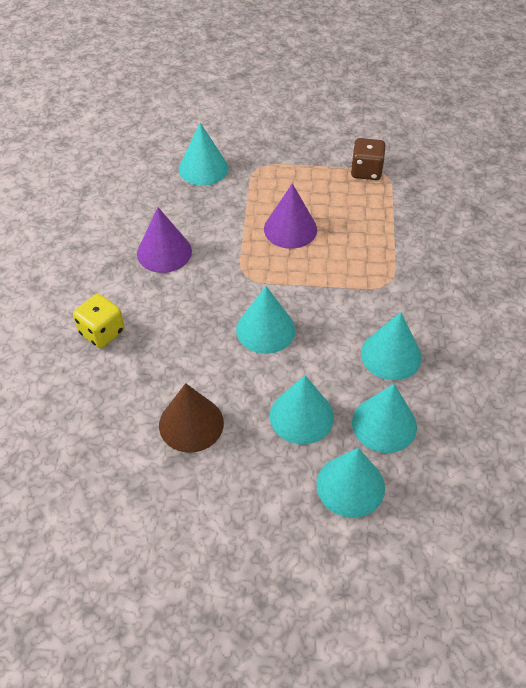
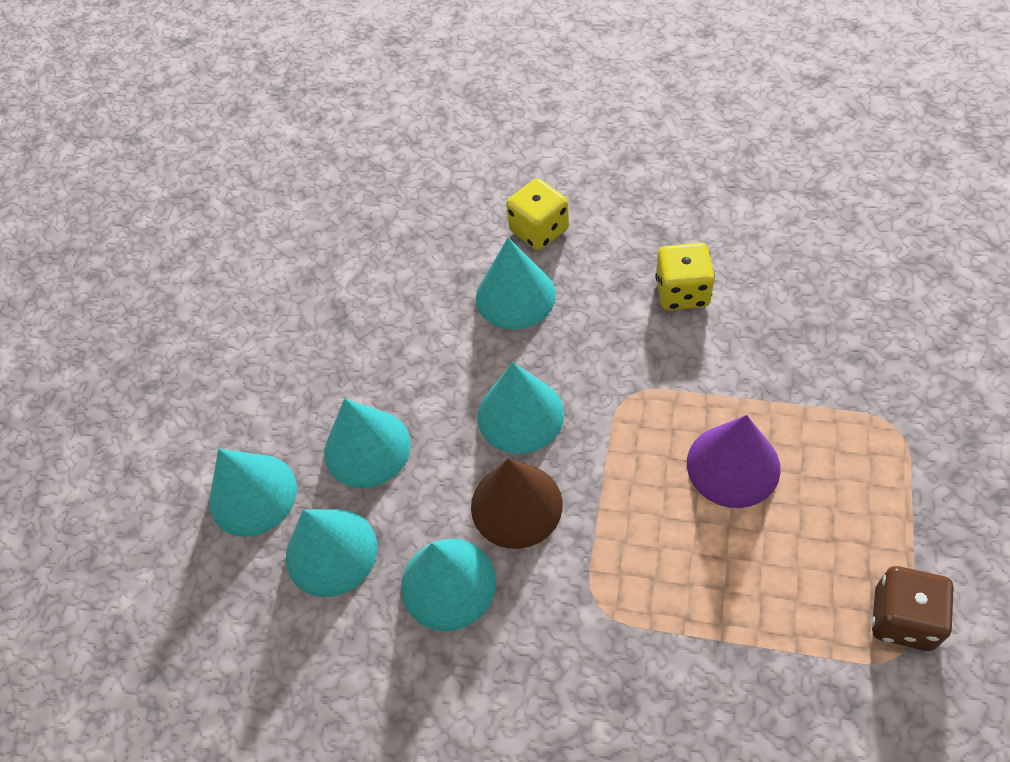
camera: 105 degrees right, 5 degrees up
(164, 252) = (682, 292): purple cone -> yellow dice
(191, 424) = (383, 325): brown cone -> brown cone (516, 505)
(203, 168) = (883, 343): turquoise cone -> turquoise cone (515, 296)

